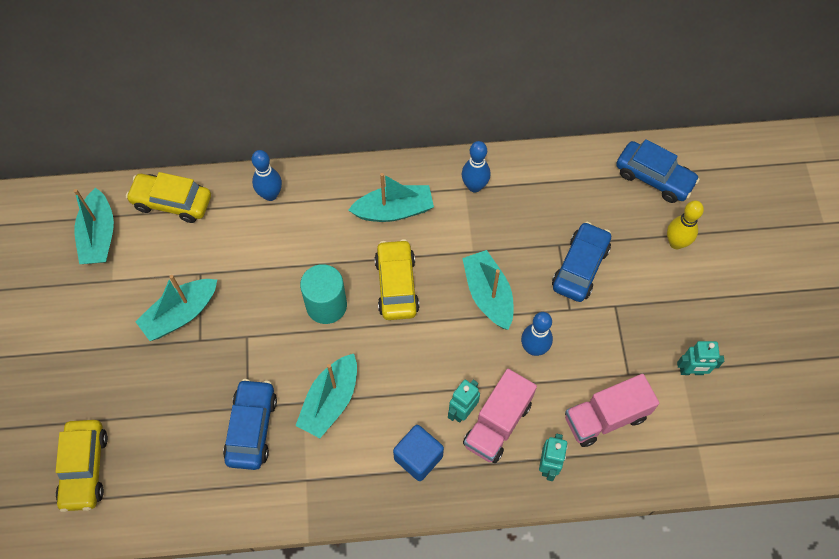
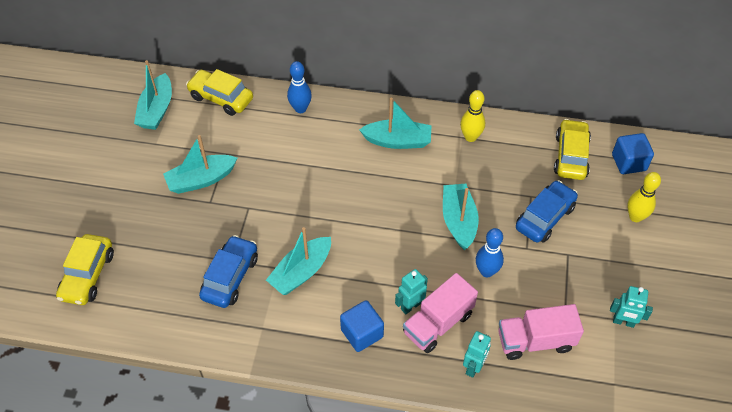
camera: 15 degrees right, 10 degrees down
(326, 305) = (320, 199): turquoise cylinder -> none
(396, 285) = (383, 197): yellow car -> yellow car (570, 156)
(474, 186) = (470, 137): blue bowling pin -> yellow bowling pin
(654, 177) = (629, 162): blue car -> blue cube

